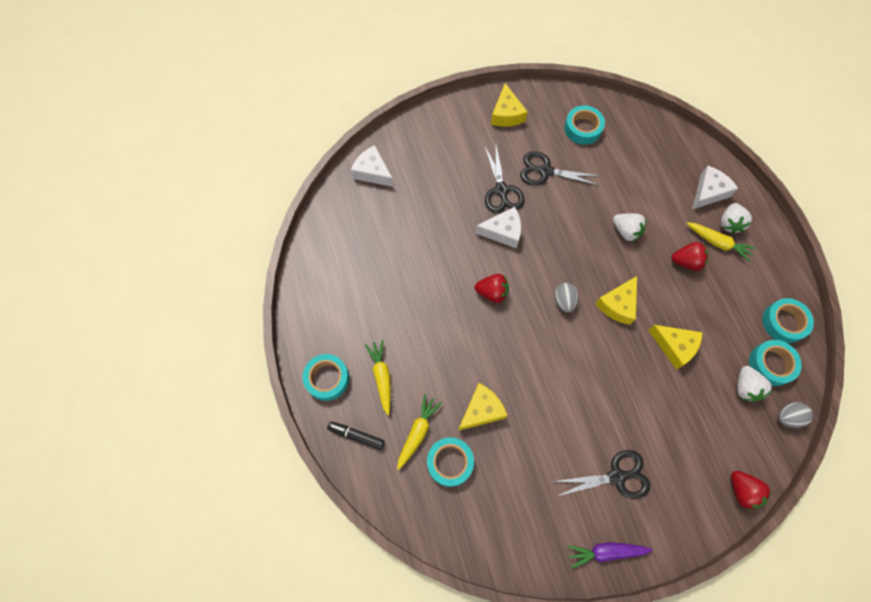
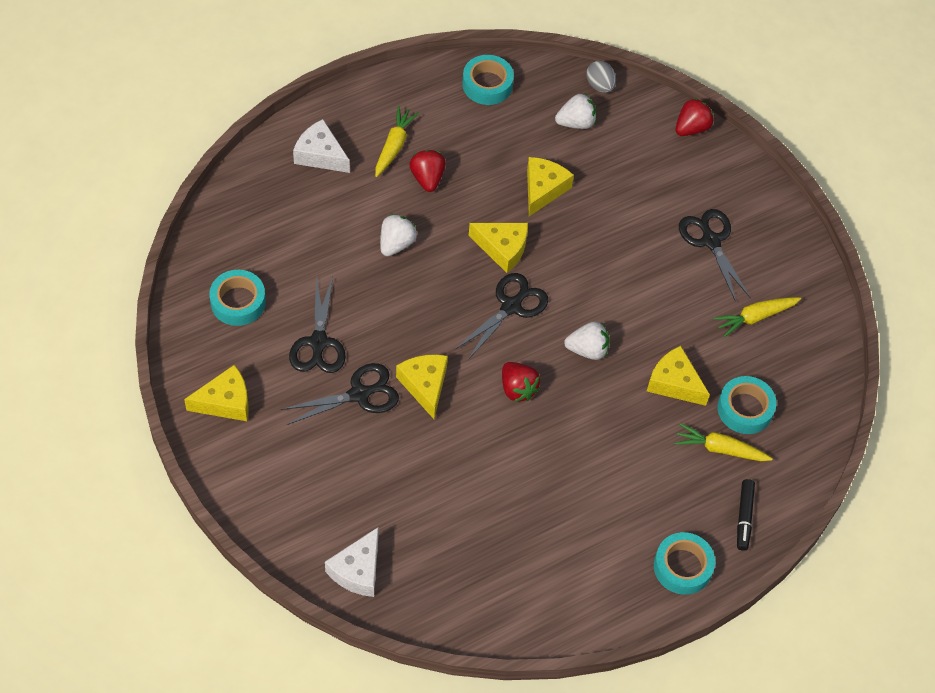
camera: 105 degrees left, 10 degrees down
(382, 377) = (663, 501): yellow carrot -> yellow carrot (755, 317)
(492, 292) = (517, 389): red strawberry -> red strawberry turned 150 degrees clockwise
(503, 232) = (425, 385): white cheese -> yellow cheese
(564, 301) = (511, 306): grey egg -> black scissors
(605, 552) = (792, 248): purple carrot -> none
(729, 223) = (363, 133): white strawberry -> white strawberry (587, 350)
(771, 364) = (542, 98): turquoise tape -> none

